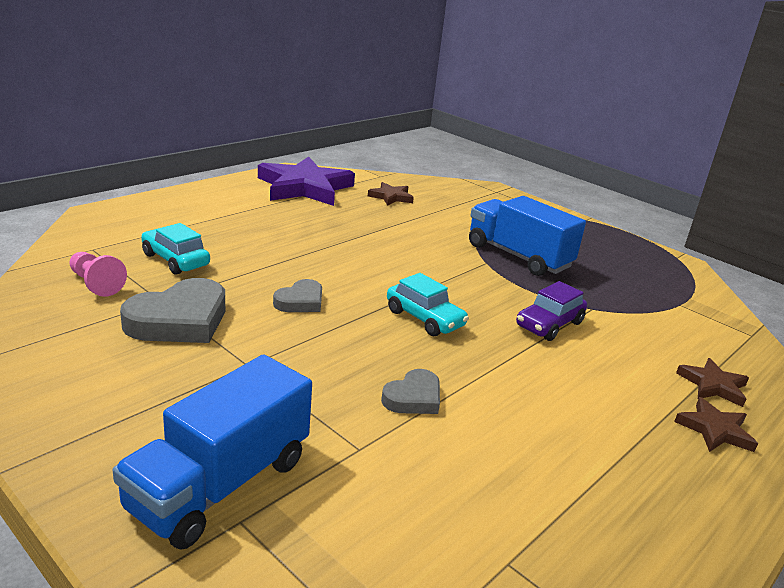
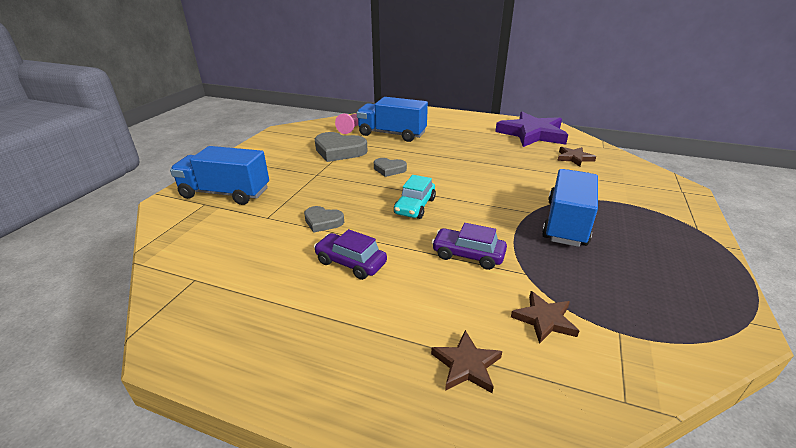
camera: 70 degrees right, 5 degrees up
(175, 260) = (392, 134): turquoise car -> blue truck
(530, 402) = (350, 263): none -> purple car
(715, 430) = (387, 368): brown star -> brown star (544, 319)

